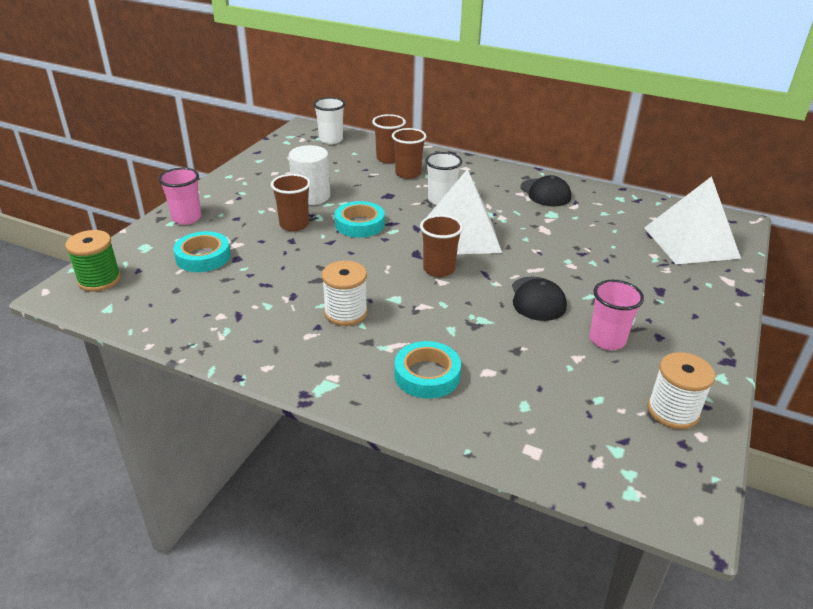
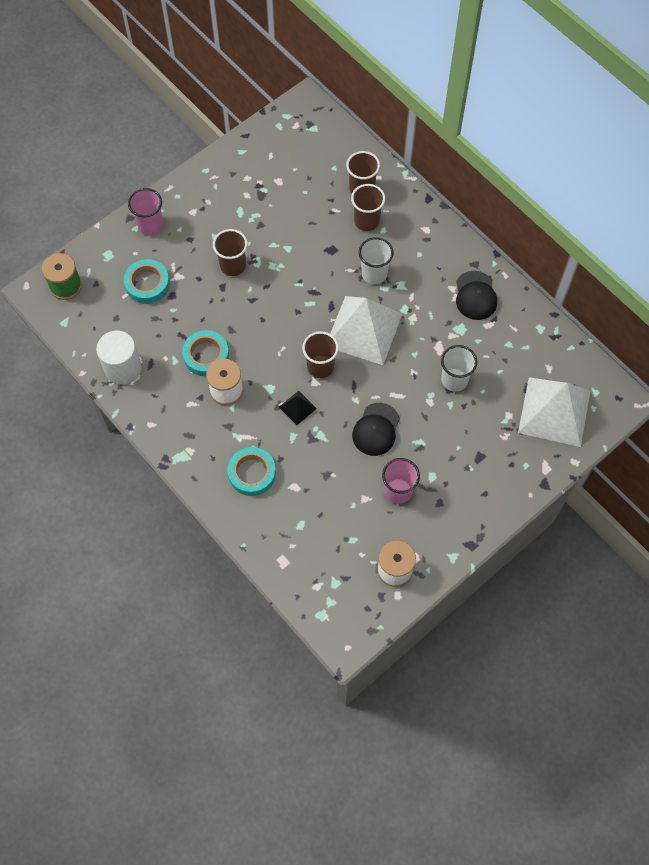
camera: 25 degrees right, 30 degrees up
(311, 196) = (264, 228): white cylinder -> white cylinder (123, 368)
(331, 140) = (322, 135): white cup -> white cup (454, 380)
(359, 224) = (286, 284): turquoise tape -> turquoise tape (206, 355)
(438, 305) = (297, 407): none -> black pyramid

